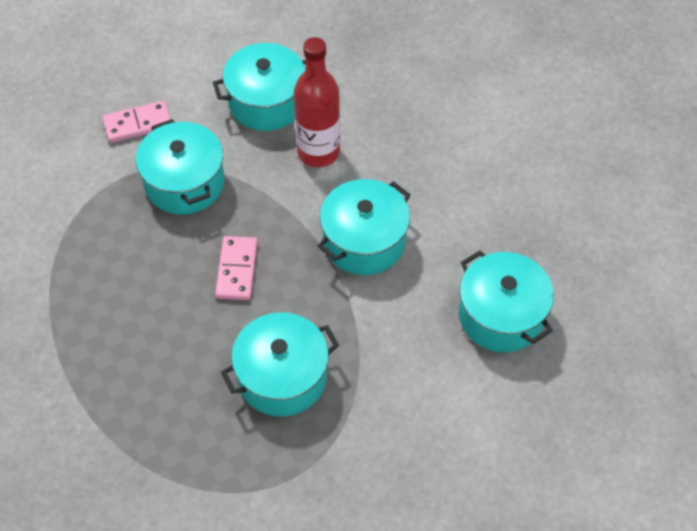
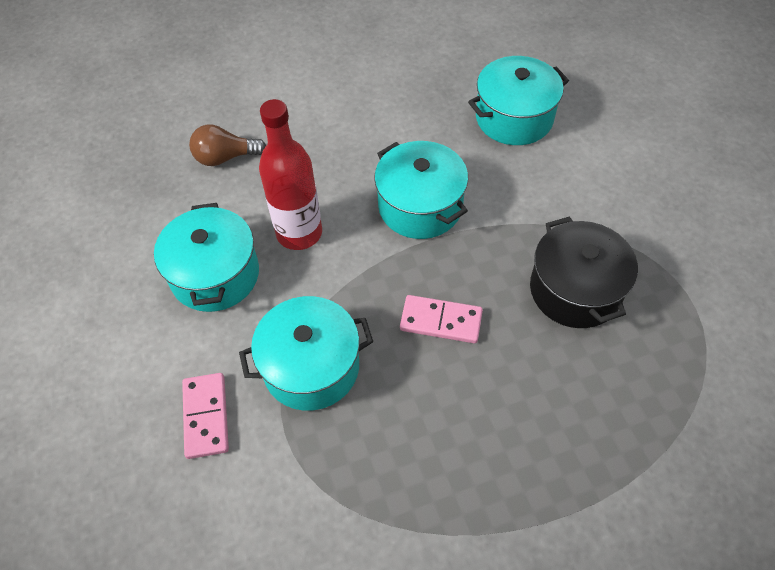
camera: 80 degrees left, 0 degrees up
(282, 377) = (575, 290): turquoise pot -> black pot
(397, 82) = (225, 157): none -> brown light bulb

